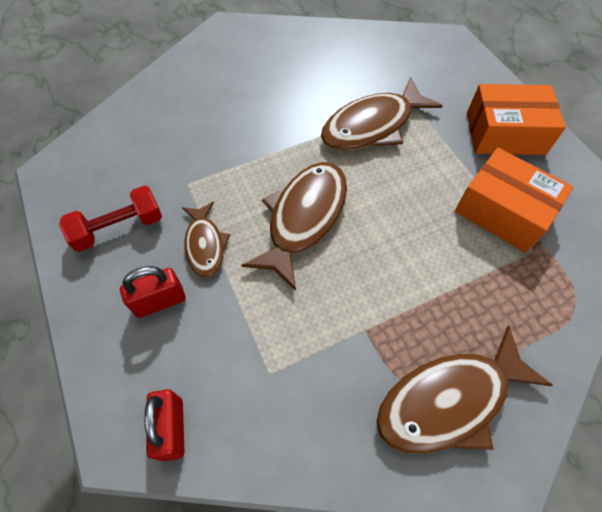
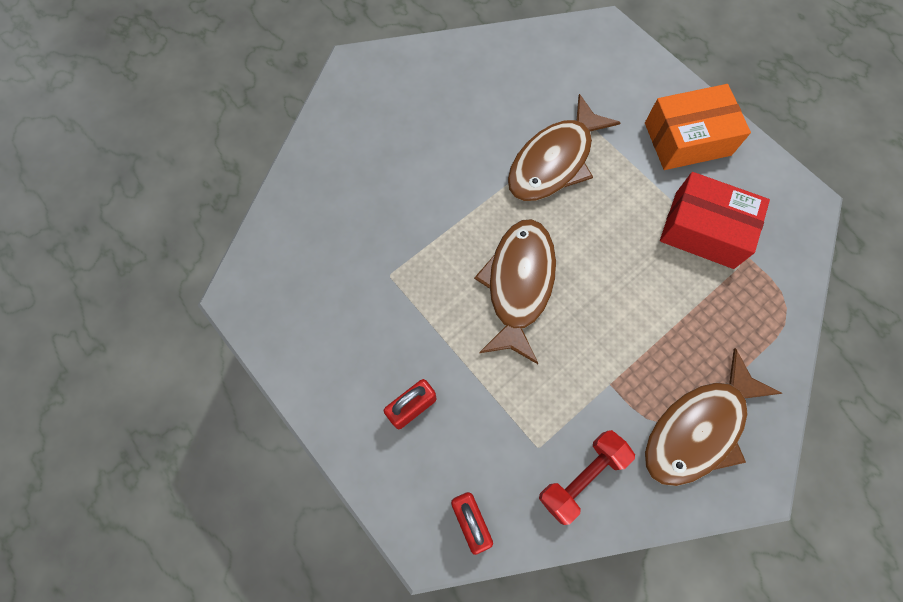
camera: 15 degrees left, 10 degrees up
(119, 228) = (339, 342): red dumbbell -> red dumbbell (582, 477)
(205, 245) = (433, 338): brown fish -> none
(502, 212) = (704, 230): orange box -> red box

